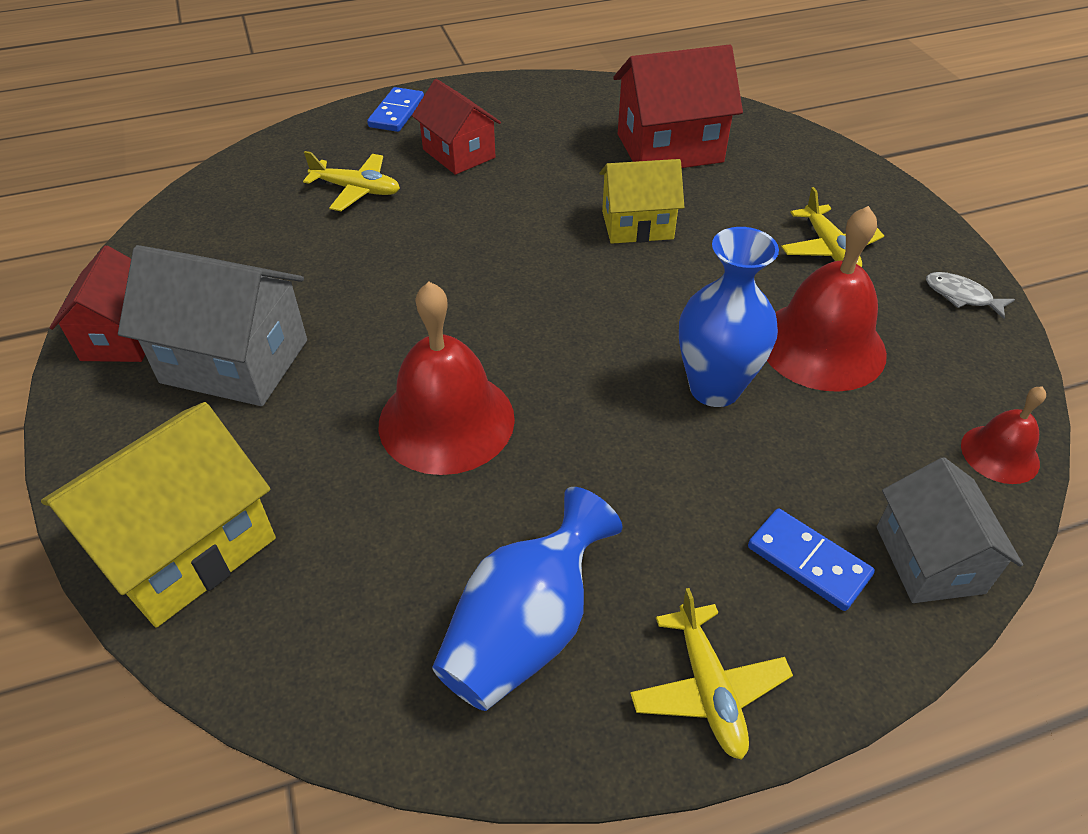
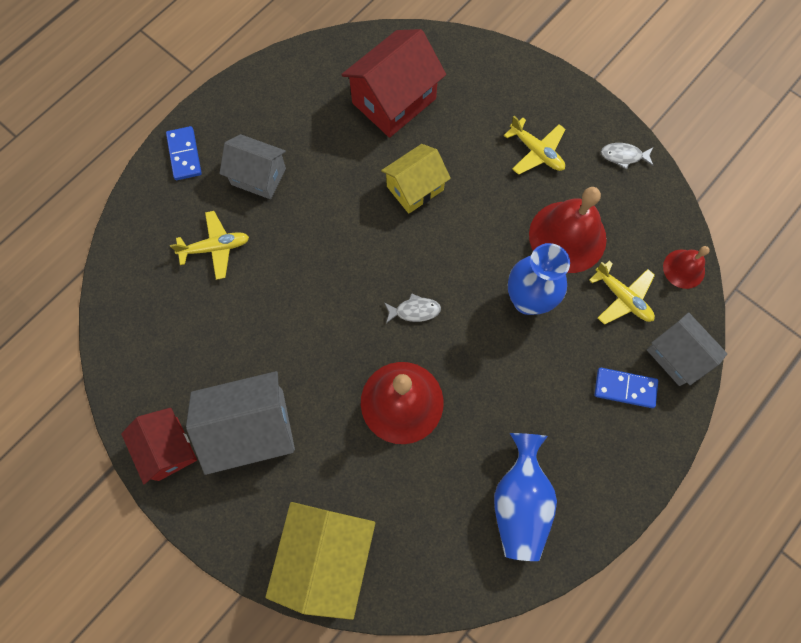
camera: 30 degrees left, 25 degrees up
(459, 153) = (258, 176): red house -> grey house
(543, 335) = (414, 310): none -> grey fish
(708, 688) = (614, 483): yellow plane -> yellow plane (622, 297)

